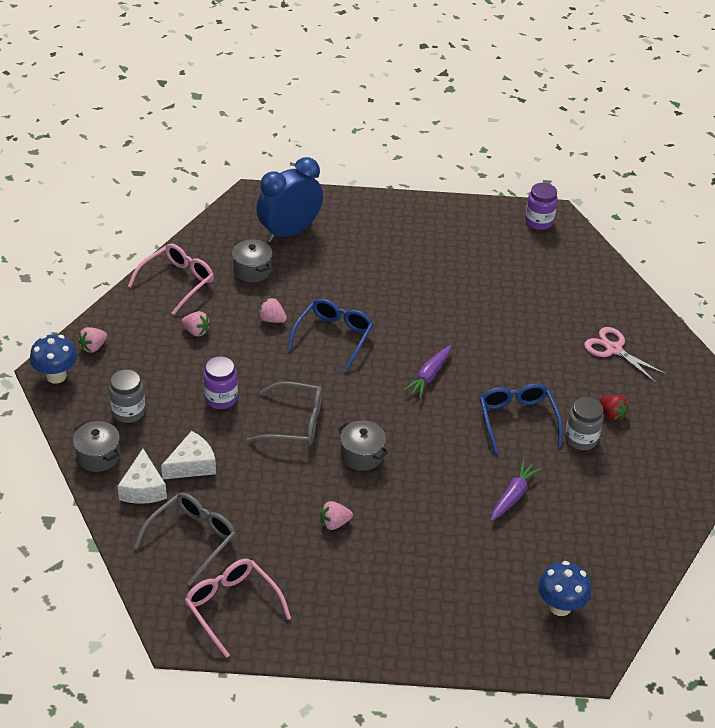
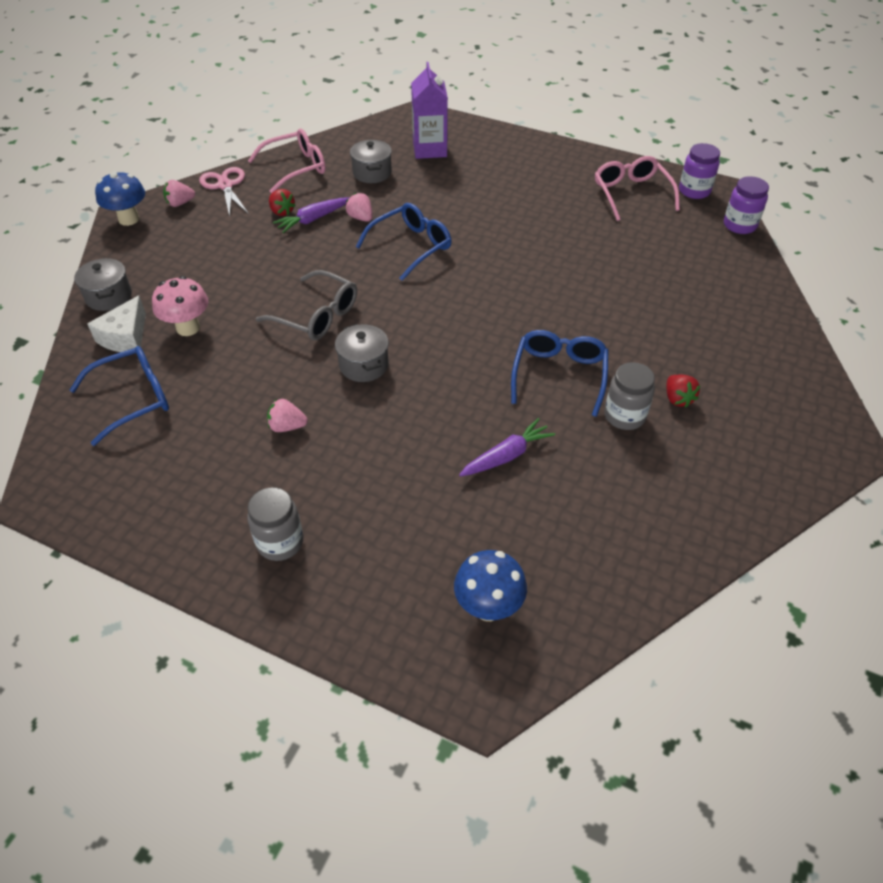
camera: 25 degrees right, 5 degrees up
(128, 412) = (167, 265): grey jar -> grey jar (280, 542)
(192, 465) = (188, 328): white cheese -> pink mushroom
(192, 539) = (133, 399): grey glasses -> blue glasses
(196, 331) = (282, 212): pink strawberry -> red strawberry
(221, 398) = (261, 275): purple jar -> purple jar (739, 225)
(232, 607) = (118, 482): pink glasses -> pink glasses (631, 194)
(289, 232) = (429, 149): blue clock -> purple carton
(429, 376) = (486, 306): purple carrot -> purple carrot (313, 220)
(613, 349) = (715, 331): pink scissors -> pink scissors (225, 185)

